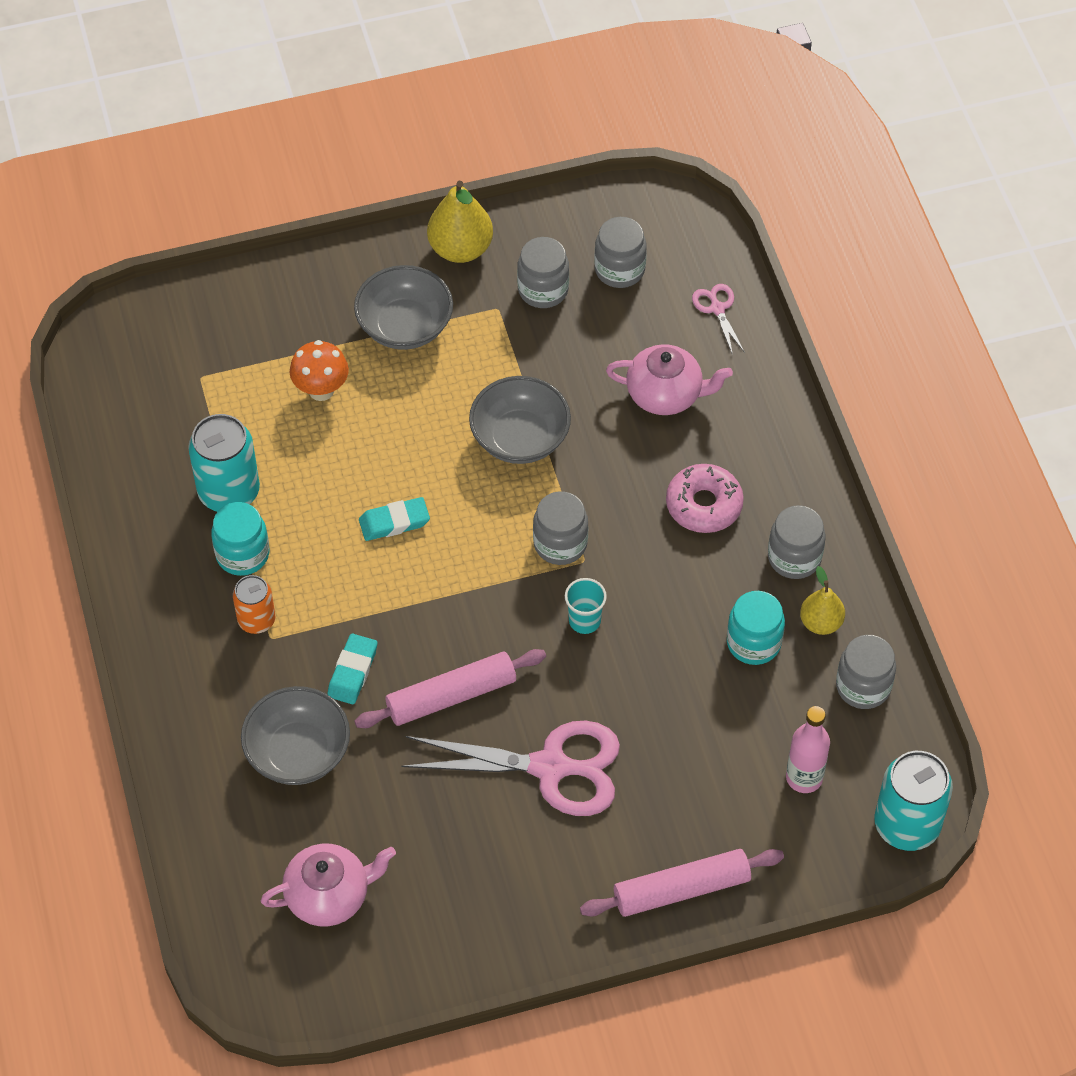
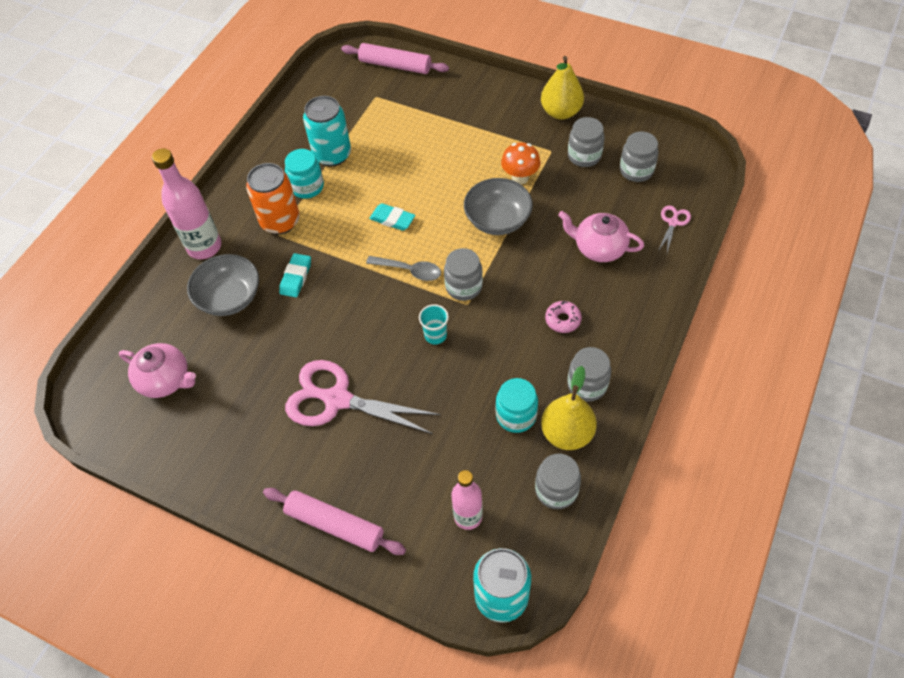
camera: 45 degrees right, 0 degrees up
(194, 717) = (204, 247): none -> pink bottle
(256, 620) = (280, 221): orange can -> orange can, size x1.68
(321, 390) = (424, 136): orange mushroom -> orange mushroom (520, 178)
(352, 672) = (296, 277): turquoise eraser -> turquoise eraser turned 45 degrees counterclockwise
(405, 326) = (495, 131): grey bowl -> none
(451, 695) = (329, 324): pink rolling pin -> pink rolling pin (395, 65)
(479, 569) = (409, 271): none -> grey spoon
(550, 767) = (337, 399): pink scissors -> pink scissors turned 150 degrees clockwise
(665, 394) = (599, 248): pink teapot -> pink teapot turned 150 degrees clockwise
(704, 505) = (563, 320): pink donut -> pink donut, size x0.65
(821, 622) = (567, 433): yellow pear -> yellow pear, size x1.60

